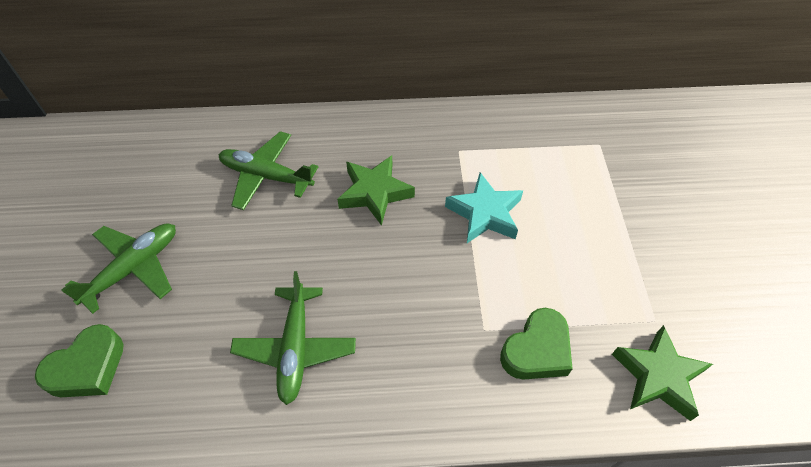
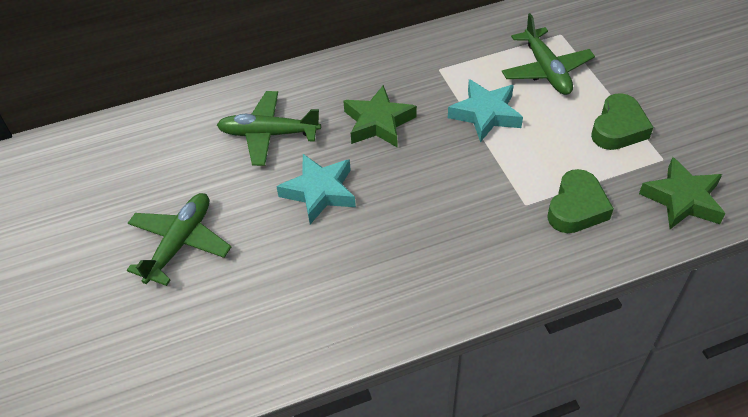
camera: 15 degrees left, 5 degrees down
(88, 367) = (181, 334): green heart -> green heart (618, 128)
(285, 252) = (319, 192): none -> turquoise star
(295, 348) = (367, 264): green plane -> green plane (546, 70)

